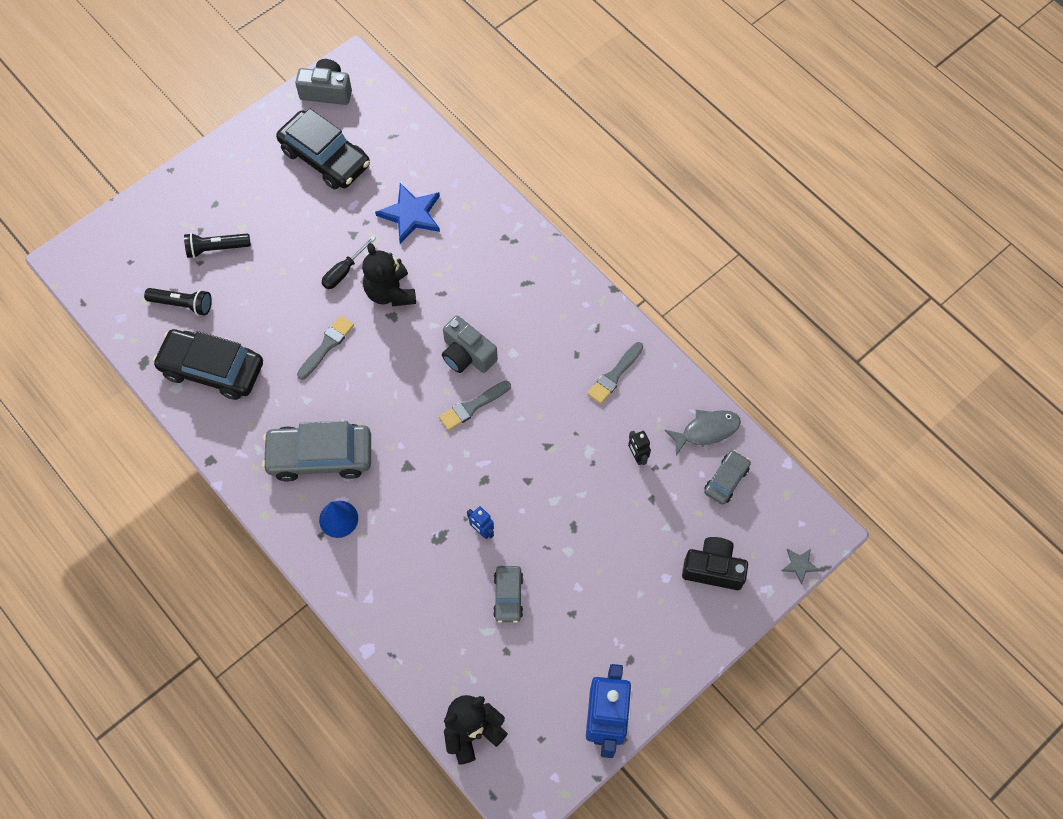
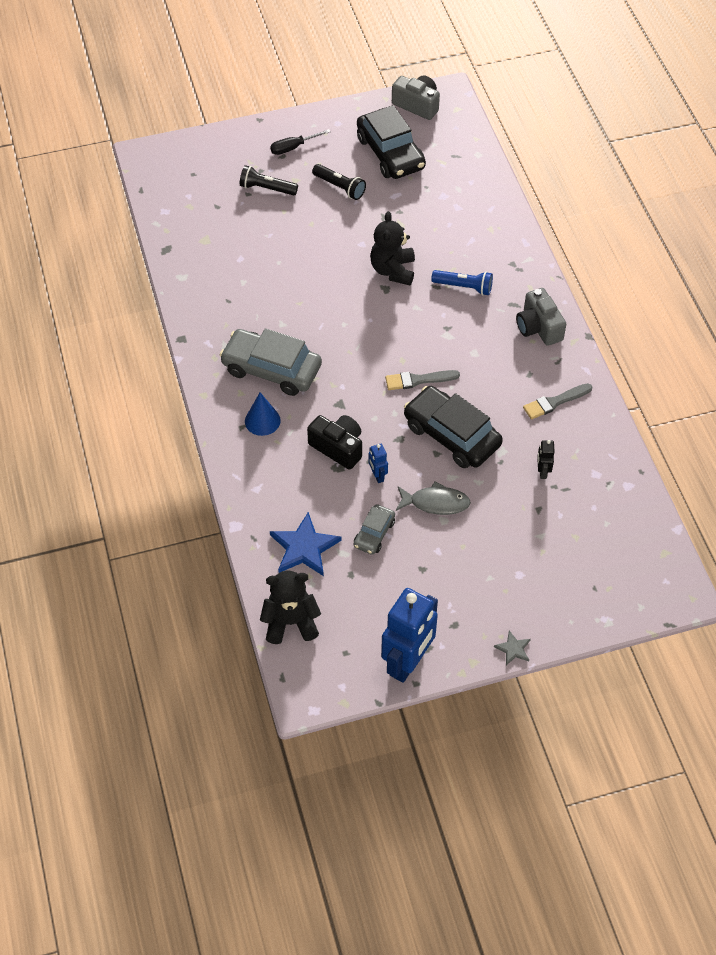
camera: 25 degrees right, 10 degrees down
(182, 304) = (218, 219): black flashlight -> black flashlight (340, 187)
(212, 369) = (217, 274): black car -> black car (451, 435)
(326, 346) = (319, 290): grey brush -> none
(344, 271) = (362, 241): black screwdriver -> black screwdriver (293, 147)
(411, 214) = (441, 219): blue star -> blue star (304, 548)
(467, 354) = (434, 340): grey camera -> grey camera (538, 327)
(469, 283) = (464, 287): none -> blue flashlight
(706, 430) = (616, 475): grey fish -> grey fish (436, 503)
(713, 569) = (566, 584): black camera -> black camera (338, 447)
(726, 480) = (613, 520): grey car -> none
(799, 565) = (647, 613): grey star -> grey star (513, 649)

